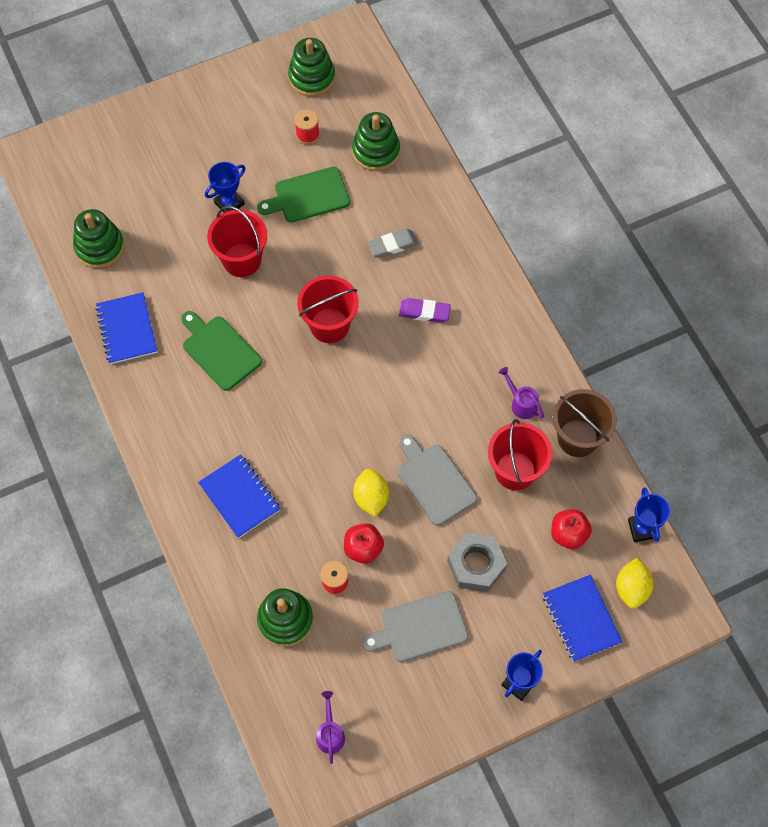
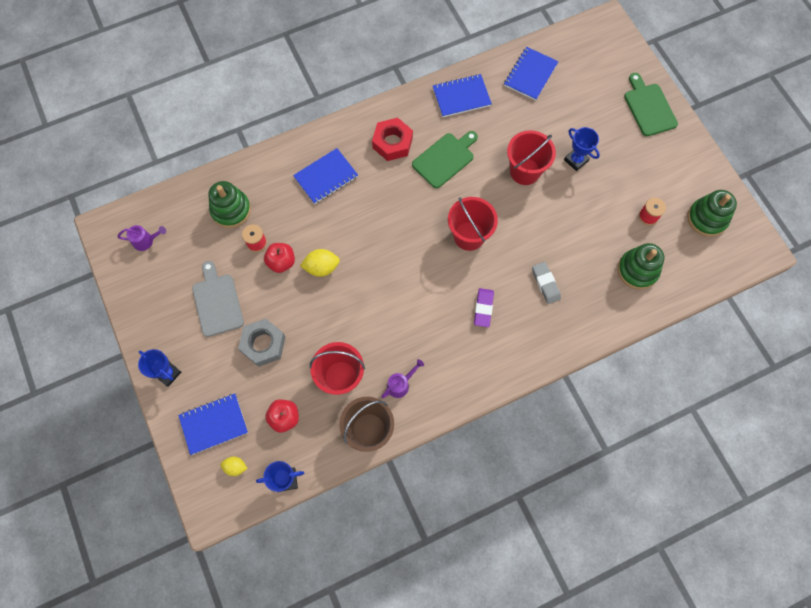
camera: 90 degrees right, 5 degrees up
(99, 247) = (530, 74): green stacking toy -> blue notebook
(192, 414) = (392, 143): none -> red nut
(308, 196) = (588, 218): green cutting board -> green cutting board (649, 107)
(434, 481) = (334, 314): grey cutting board -> none
(631, 588) = (235, 467): yellow lemon -> yellow lemon, size x0.64

